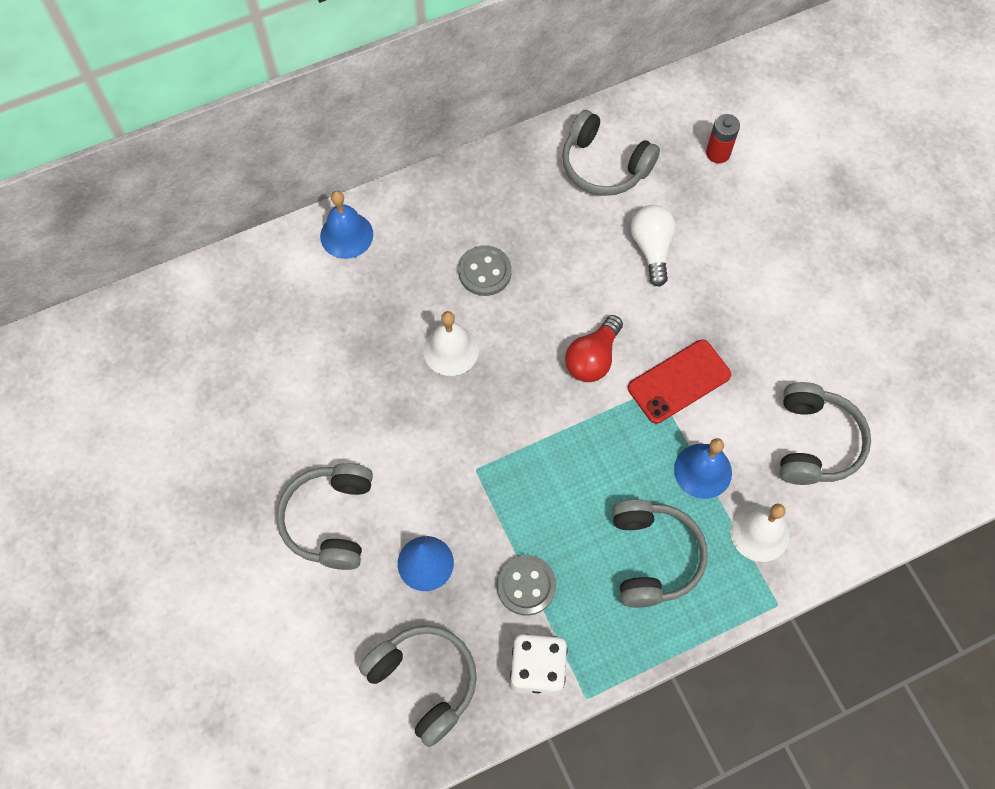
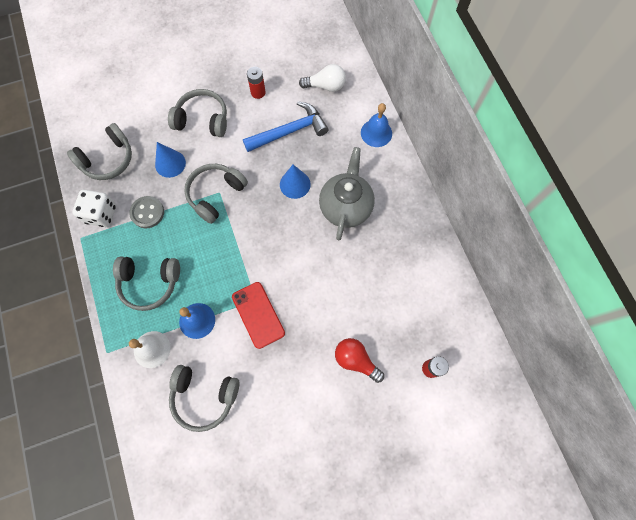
camera: 95 degrees right, 5 degrees up
(268, 429) = (258, 92): none -> red battery
(349, 368) = (289, 131): none -> blue hammer
(451, 350) = (295, 184): white bell -> blue cone
(485, 272) = (345, 207): grey button -> grey teapot
(593, 358) = (280, 264): red light bulb -> red light bulb (356, 360)
(604, 166) = (421, 287): grey headphones -> grey headphones (215, 194)
(651, 248) = (355, 311): white light bulb -> white light bulb (325, 86)

